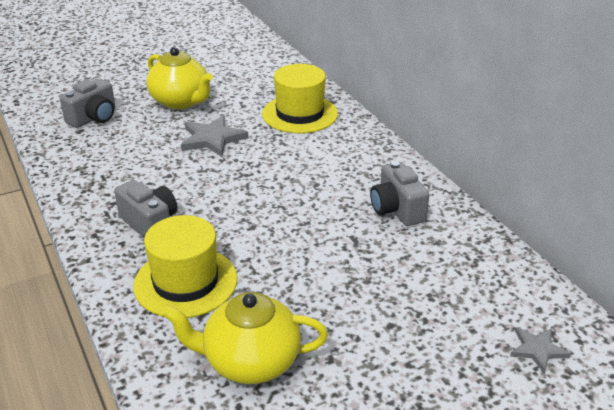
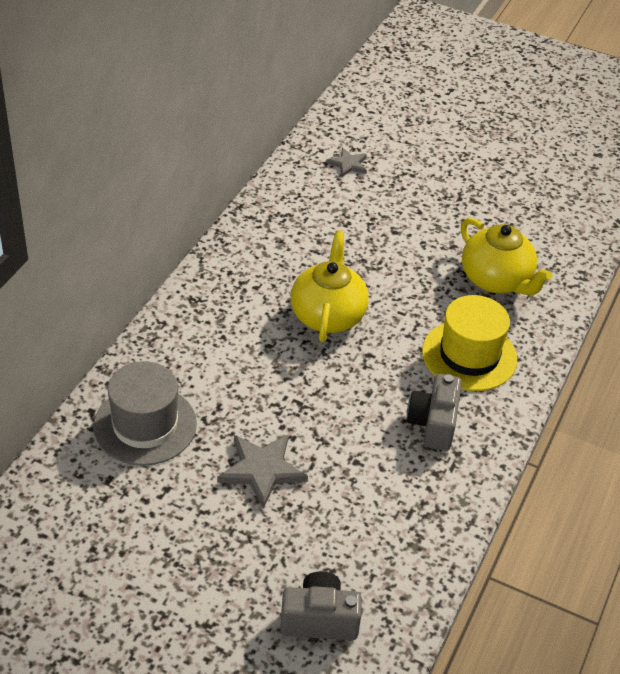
camera: 130 degrees left, 10 degrees up
(181, 101) = (207, 557): yellow teapot -> yellow teapot (328, 315)
(300, 114) = (145, 425): yellow hat -> grey hat
(397, 209) = (258, 278): grey camera -> none

